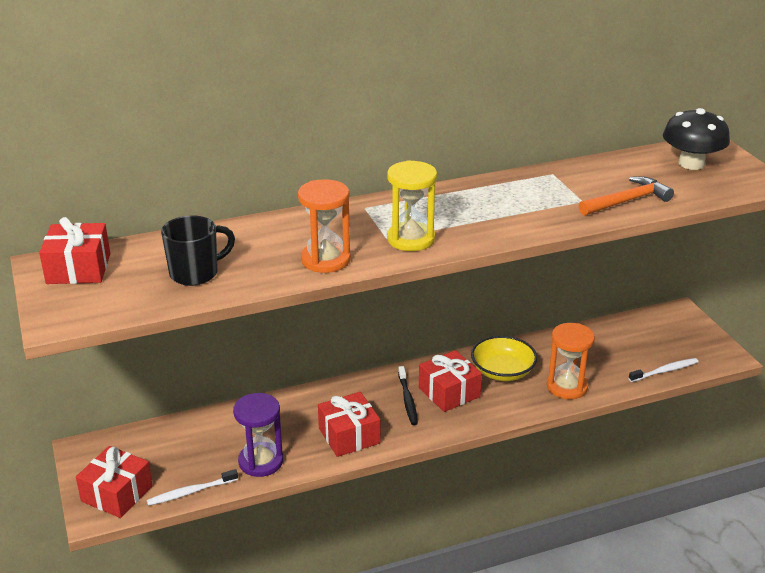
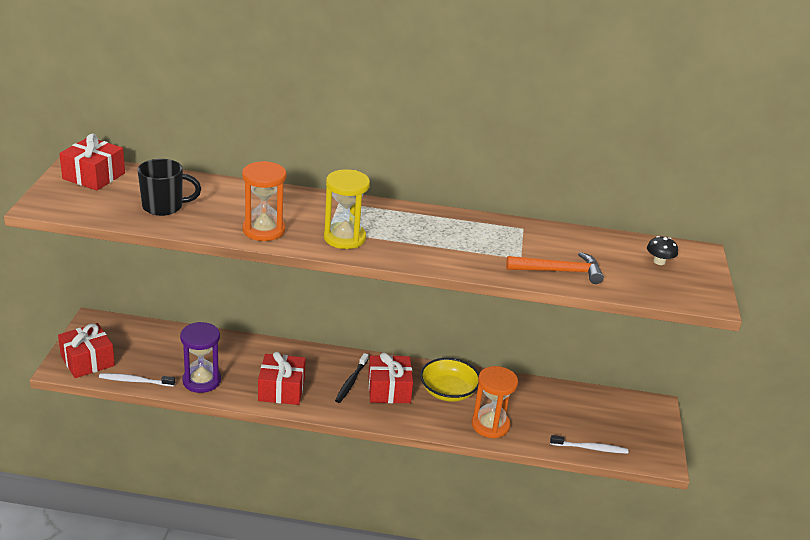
camera: 25 degrees right, 0 degrees up
(691, 164) = (659, 261): black mushroom -> black mushroom, size x0.49

